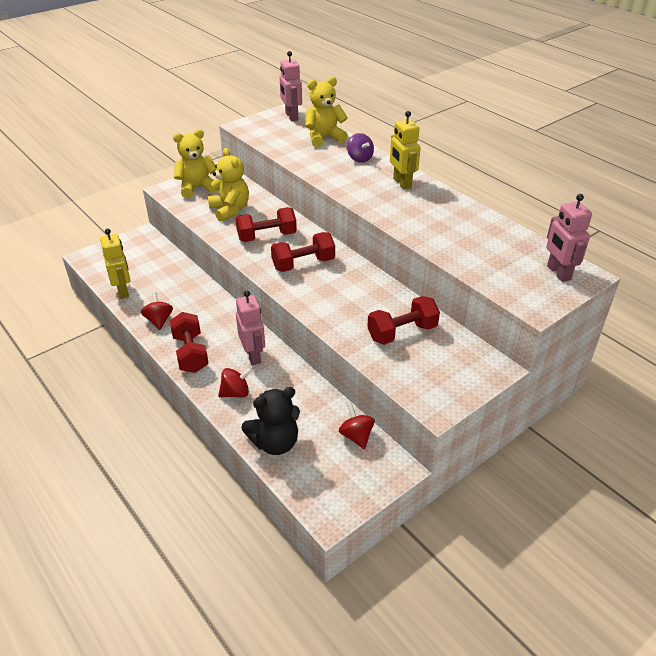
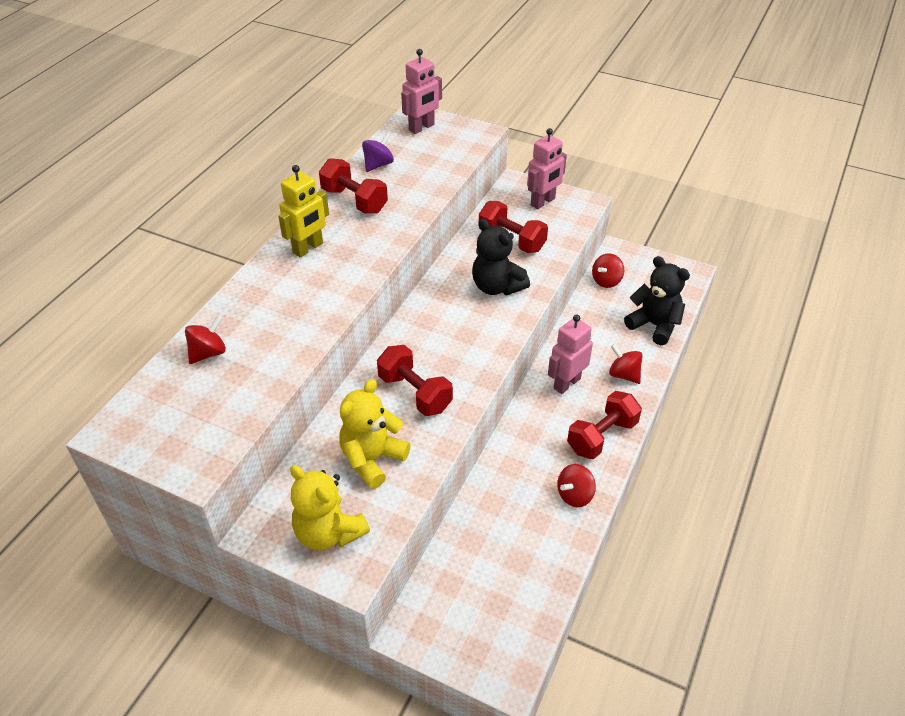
camera: 115 degrees left, 5 degrees up
(123, 291) = (550, 570): yellow robot -> none
(291, 117) = (139, 418): pink robot -> pink robot (543, 202)
(303, 264) = (451, 339): red dumbbell -> red dumbbell (354, 200)
(324, 138) = (208, 353): yellow teddy bear -> red spinning top
(345, 303) = (497, 287): none -> black teddy bear
(359, 158) = (259, 299): purple spinning top -> purple spinning top (378, 165)

